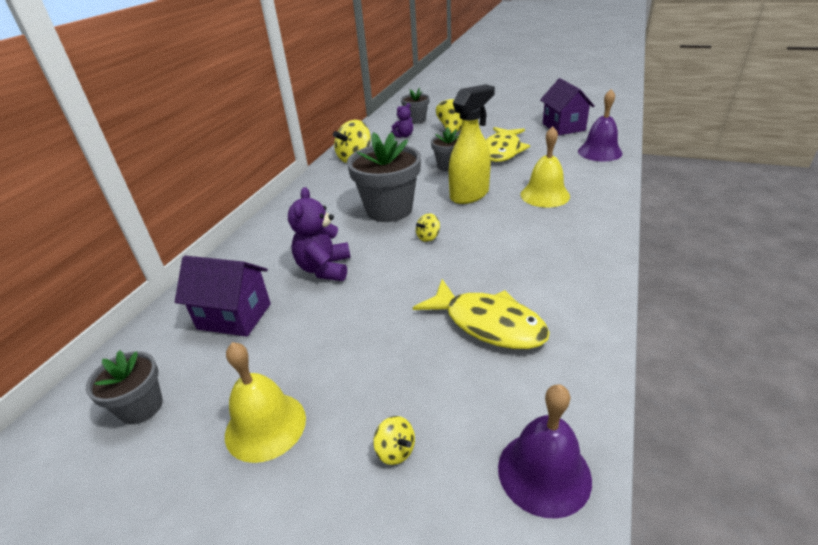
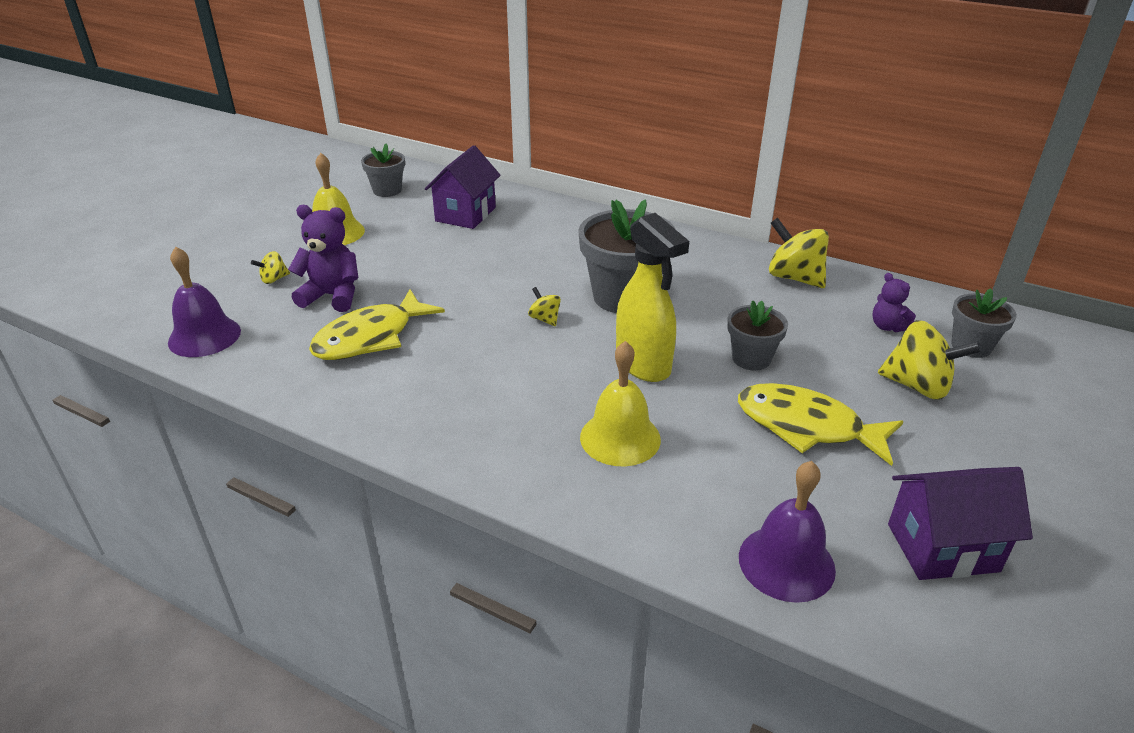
camera: 95 degrees right, 0 degrees up
(325, 269) = (514, 254): purple teddy bear -> purple teddy bear (332, 296)

